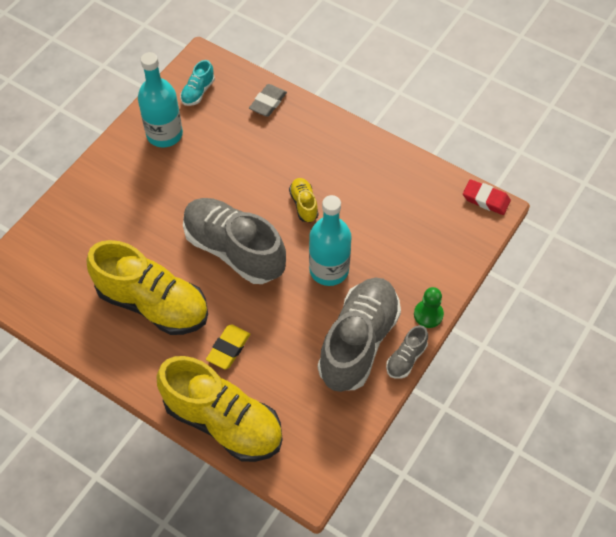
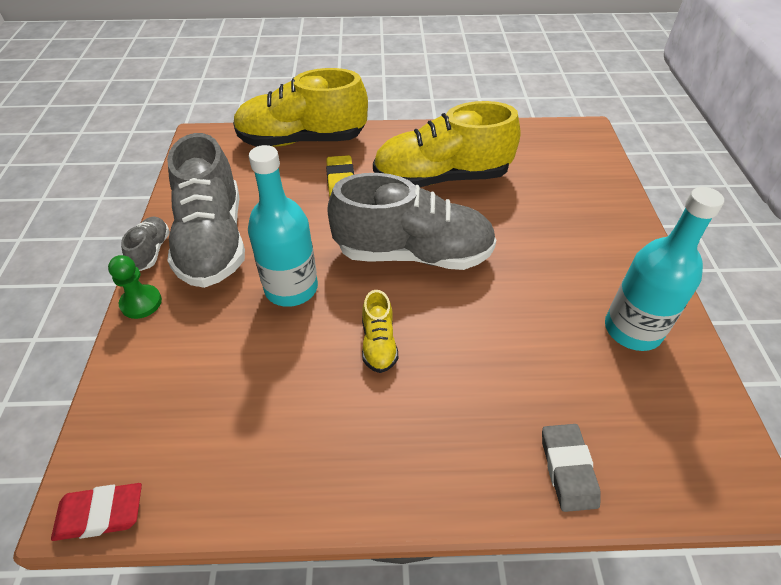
camera: 145 degrees right, 10 degrees down
(198, 92) = (675, 418): turquoise shoe -> none
(304, 204) = (379, 343): yellow shoe -> yellow shoe turned 45 degrees clockwise

